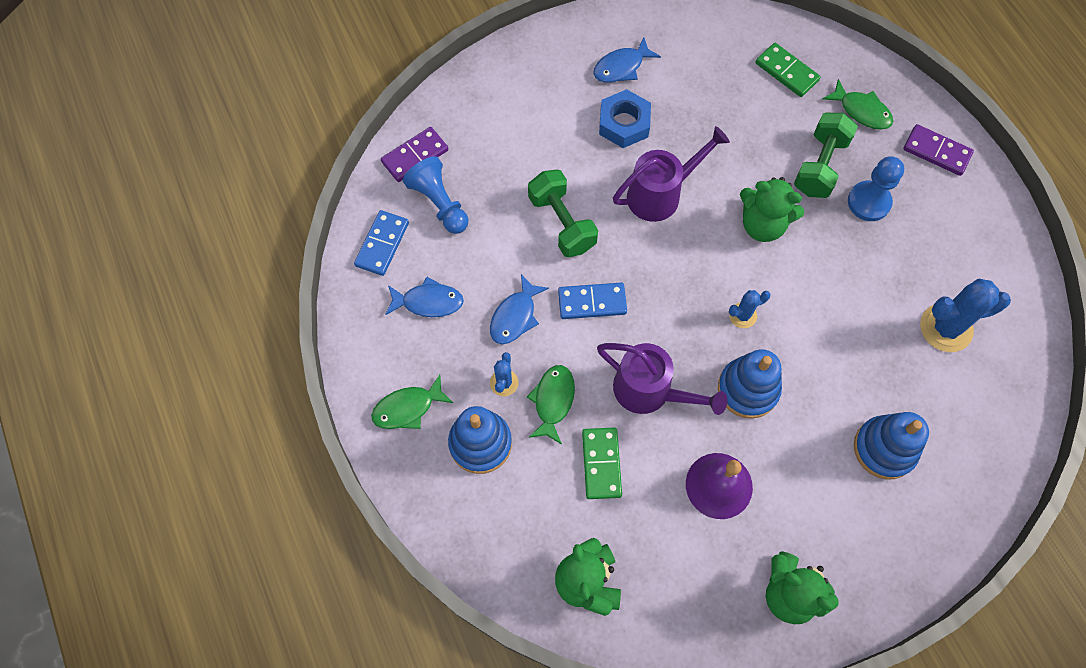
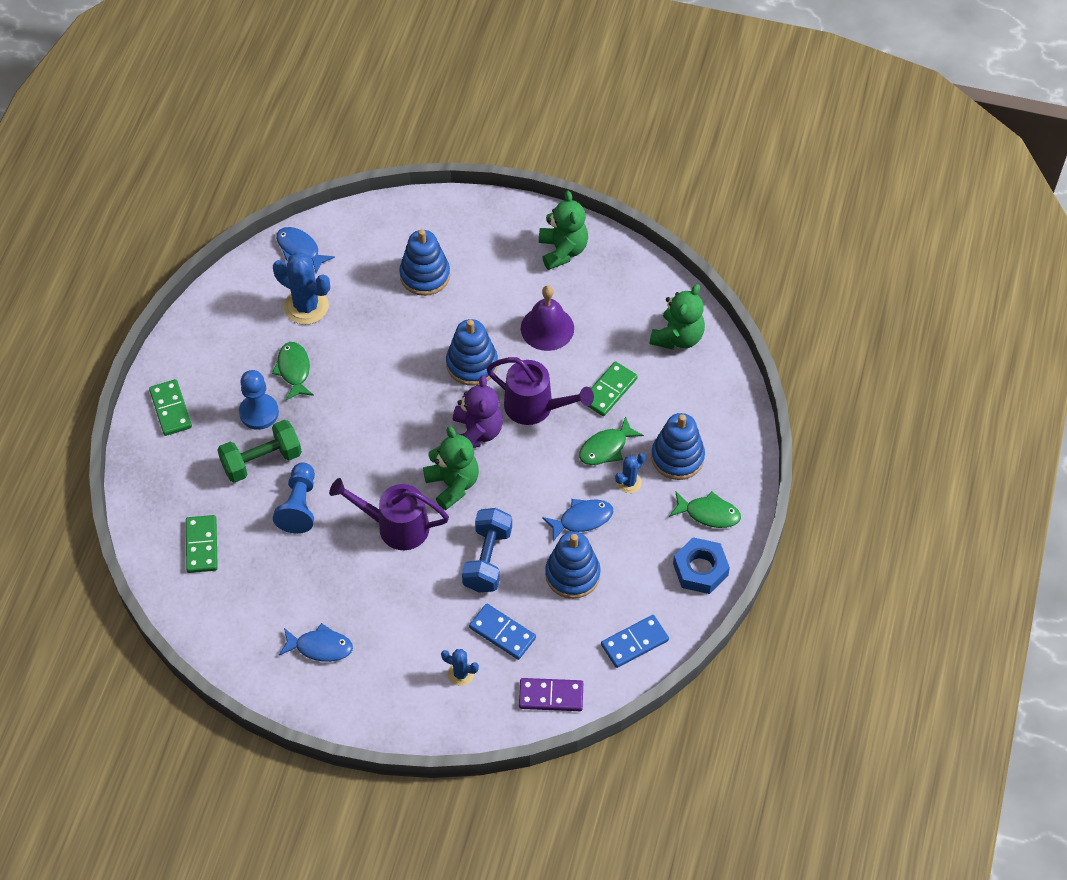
camera: 140 degrees left, 10 degrees down
(428, 302) = (635, 574): blue fish -> blue fish (300, 249)
(439, 203) = (564, 642): blue pawn -> blue pawn (299, 506)
(481, 262) = (572, 574): none -> blue stacking toy
(562, 223) = (487, 559): green dumbbell -> blue dumbbell
(592, 302) = (520, 489): blue domino -> blue domino (502, 633)
(624, 123) = (366, 599): blue nut -> blue nut (700, 569)
(650, 391) = (536, 407): purple watering can -> purple watering can turned 135 degrees clockwise
(678, 325) = (476, 432): none -> purple teddy bear
(742, 315) = (427, 407): blue cactus -> blue cactus (460, 674)
(762, 224) = (348, 452): green teddy bear -> green teddy bear (453, 484)
(861, 111) = (185, 475): green fish -> green fish (294, 370)
(936, 151) = (170, 409): purple domino -> green domino

